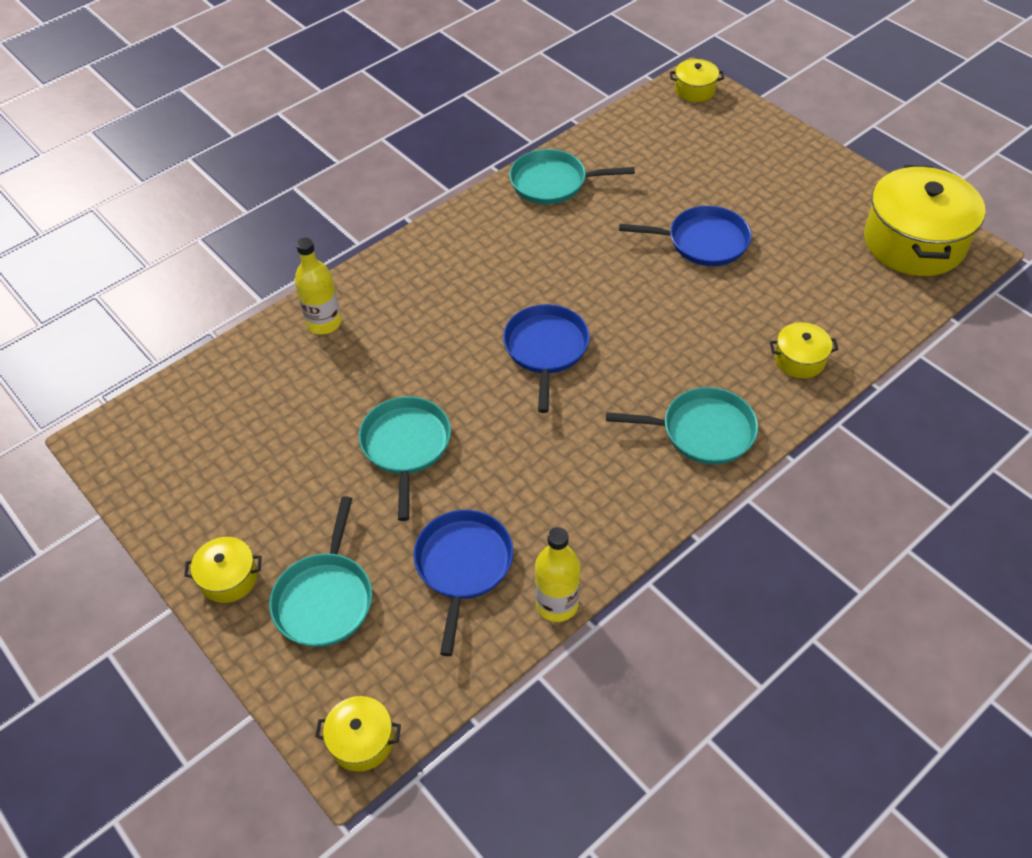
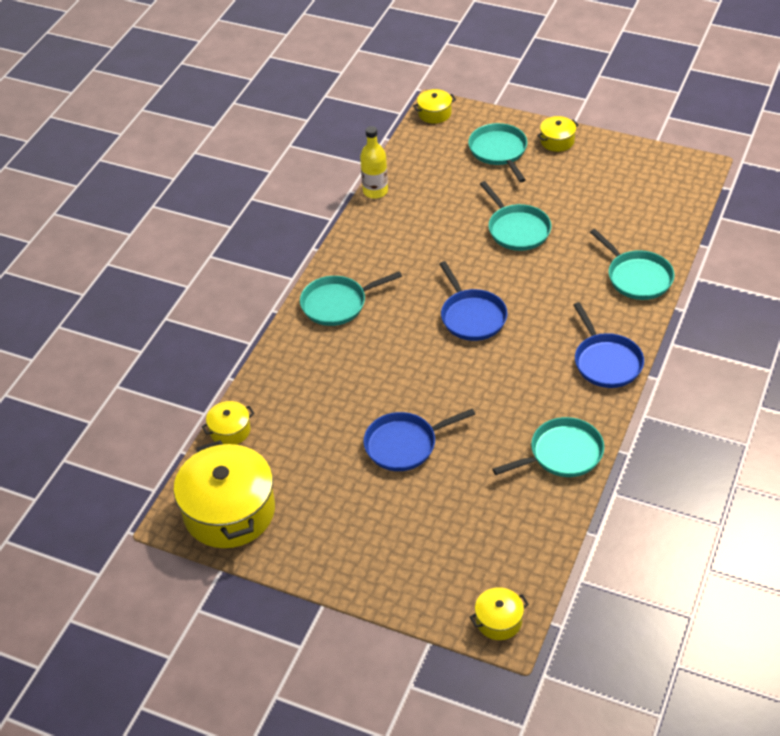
camera: 155 degrees right, 5 degrees down
(324, 323) = (637, 277): yellow bottle -> turquoise pan
(463, 565) = (437, 189): blue pan -> blue pan (606, 362)
(799, 359) = (290, 375): yellow pot -> yellow pot (230, 430)

